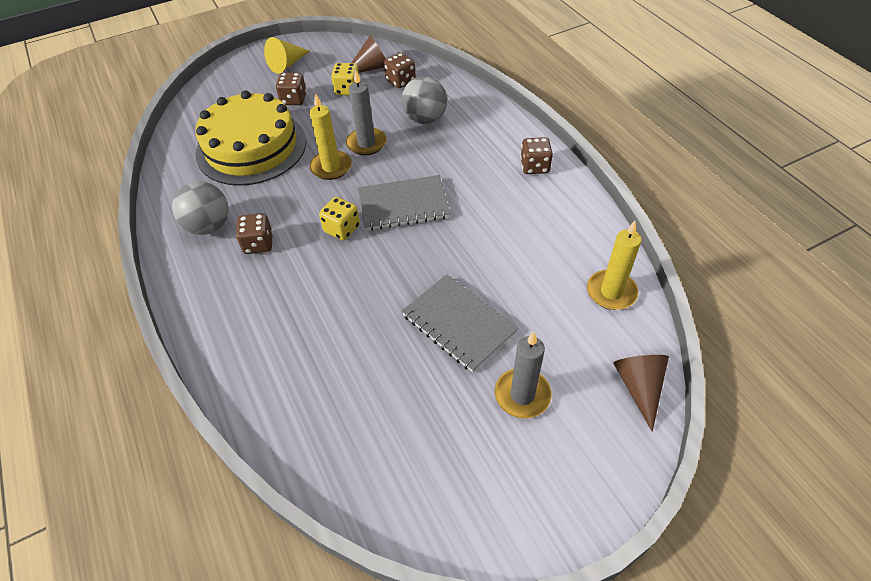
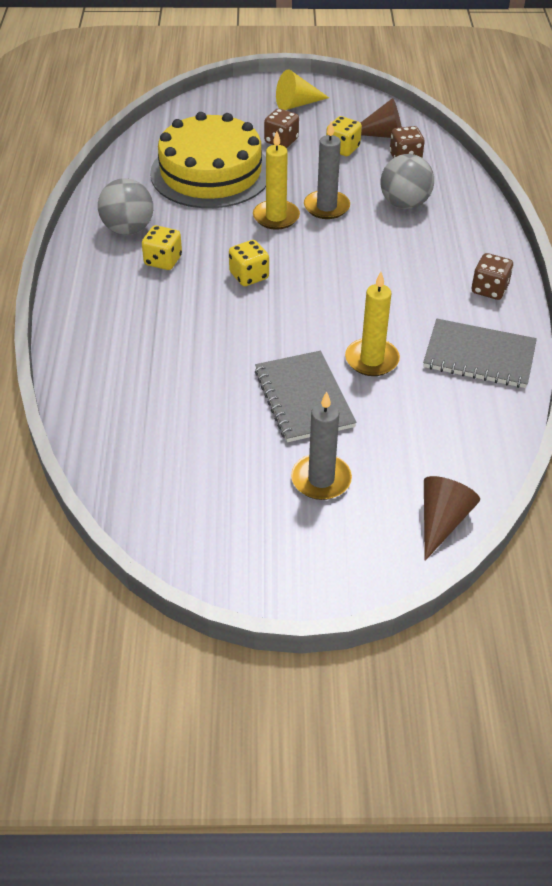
camera: 25 degrees right, 5 degrees down
(258, 244) = (163, 261): brown dice -> yellow dice
(403, 205) = (324, 276): grey notebook -> grey notebook (479, 356)
(611, 292) = (480, 432): yellow candle -> yellow candle (372, 360)

